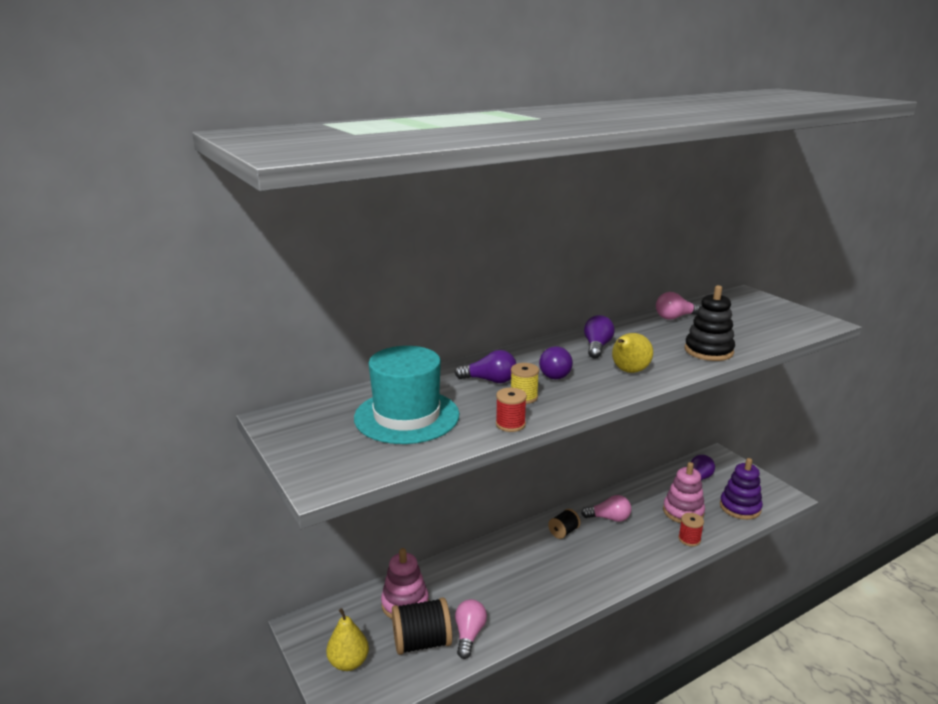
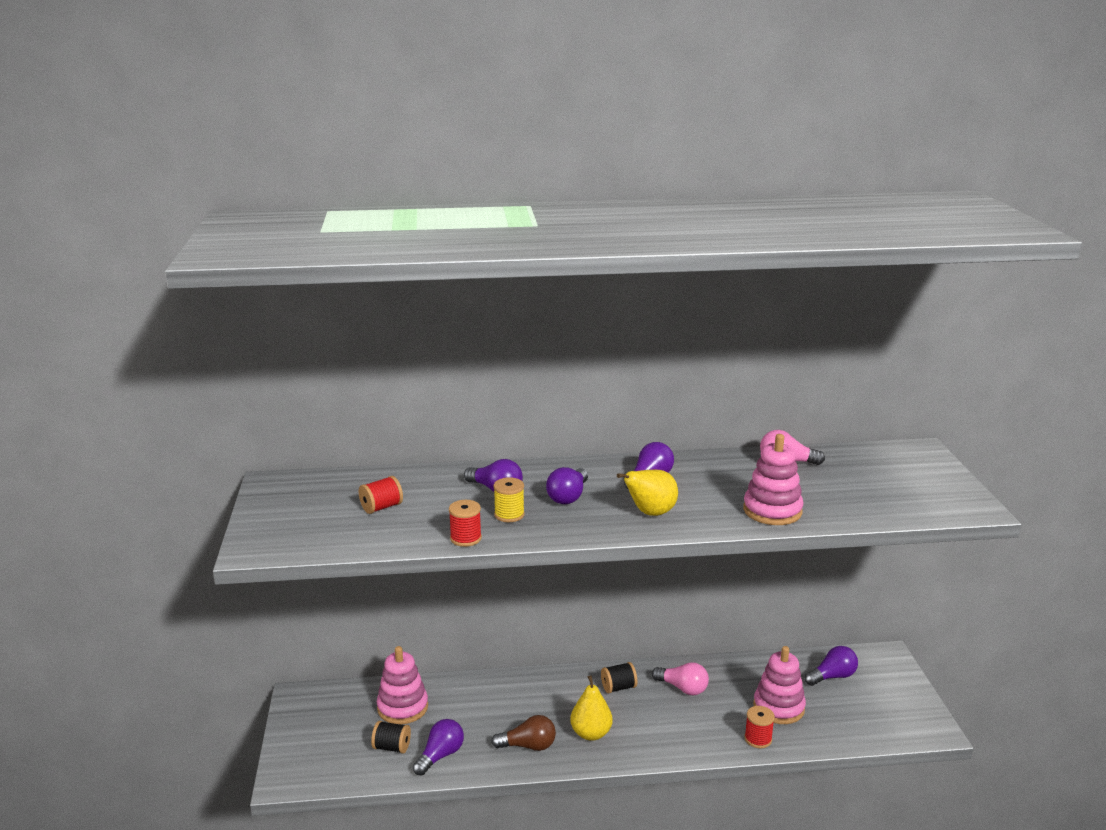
camera: 25 degrees right, 0 degrees up
(348, 662) = (315, 742): yellow pear -> yellow pear (591, 733)
(406, 416) = (381, 507): turquoise hat -> red spool
(422, 642) = (392, 747): black spool -> black spool, size x0.57
(469, 634) = (440, 755): pink light bulb -> purple light bulb
(533, 601) = (528, 746): none -> brown light bulb
(708, 351) = (772, 511): black stacking toy -> pink stacking toy
(740, 507) = (857, 723): purple stacking toy -> none

